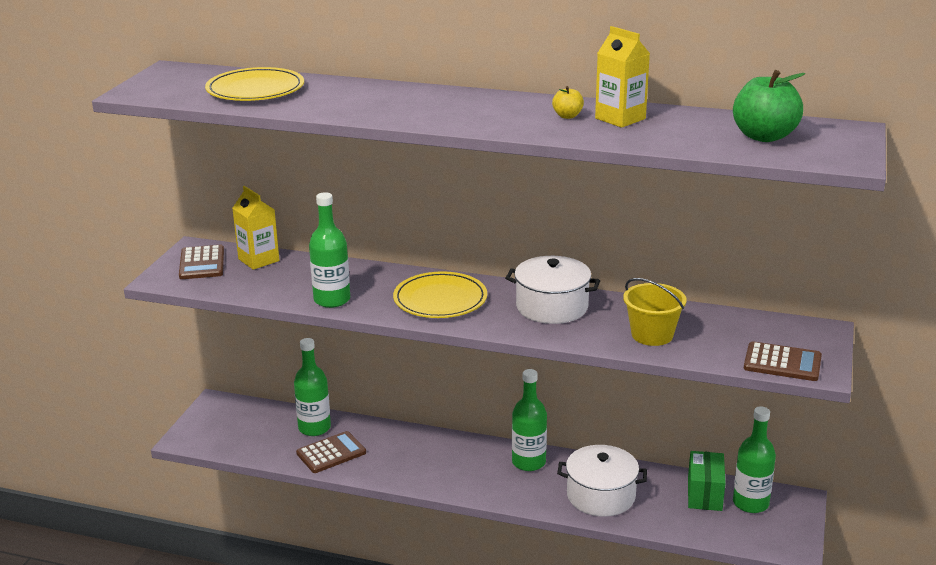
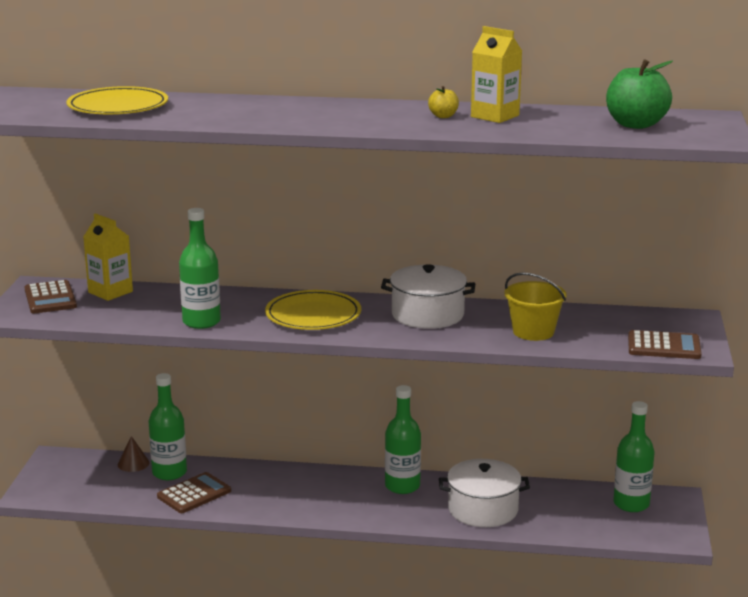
camera: 10 degrees left, 5 degrees down
(284, 415) = (133, 463): none -> brown cone
(704, 494) = (585, 500): green box -> none

